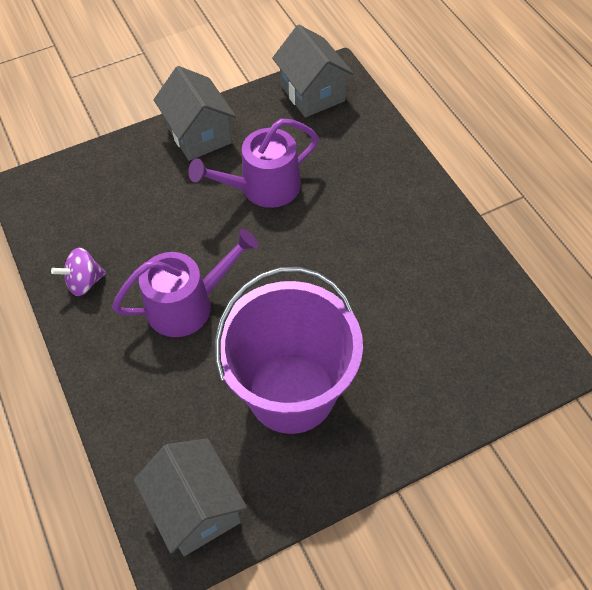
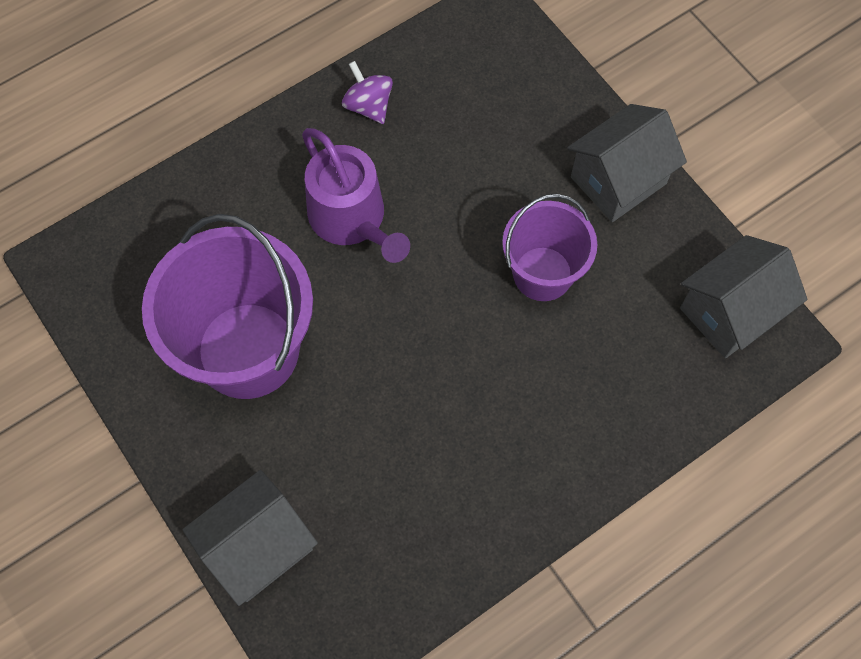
camera: 80 degrees right, 10 degrees up
(196, 508) = (107, 276): grey house -> grey house (258, 547)
(263, 187) = (542, 273): purple watering can -> purple bucket

